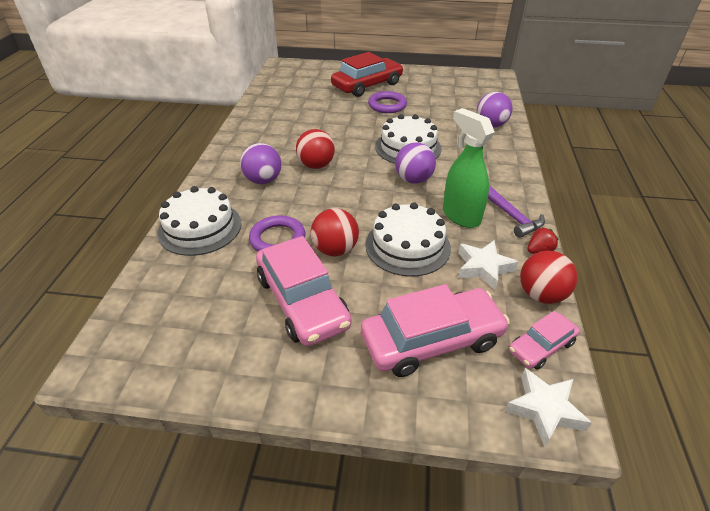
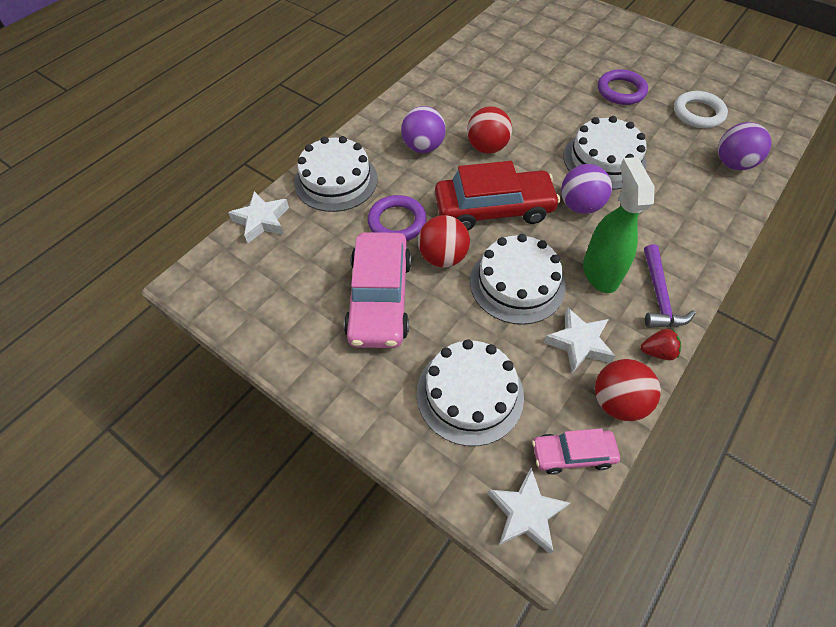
camera: 30 degrees right, 15 degrees up
(144, 283) = (262, 221): none -> white star
(367, 85) = (617, 53): red car -> red car (493, 209)
(431, 340) = (470, 394): pink car -> white cake
(447, 104) = (698, 113): none -> white ring

